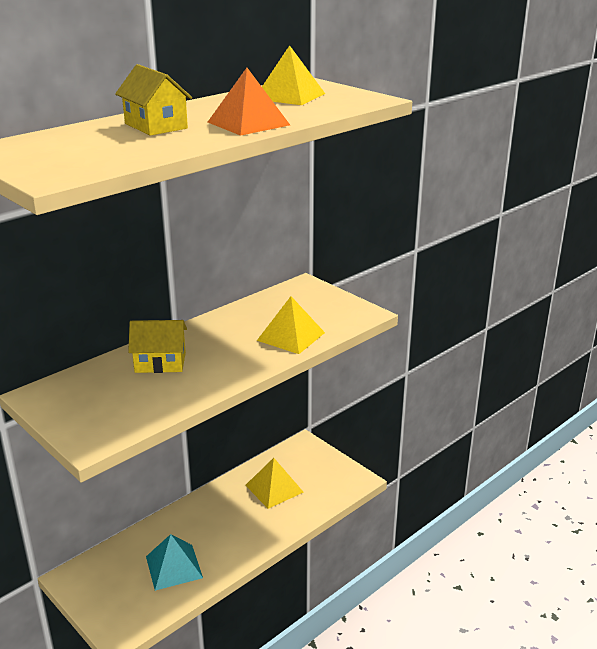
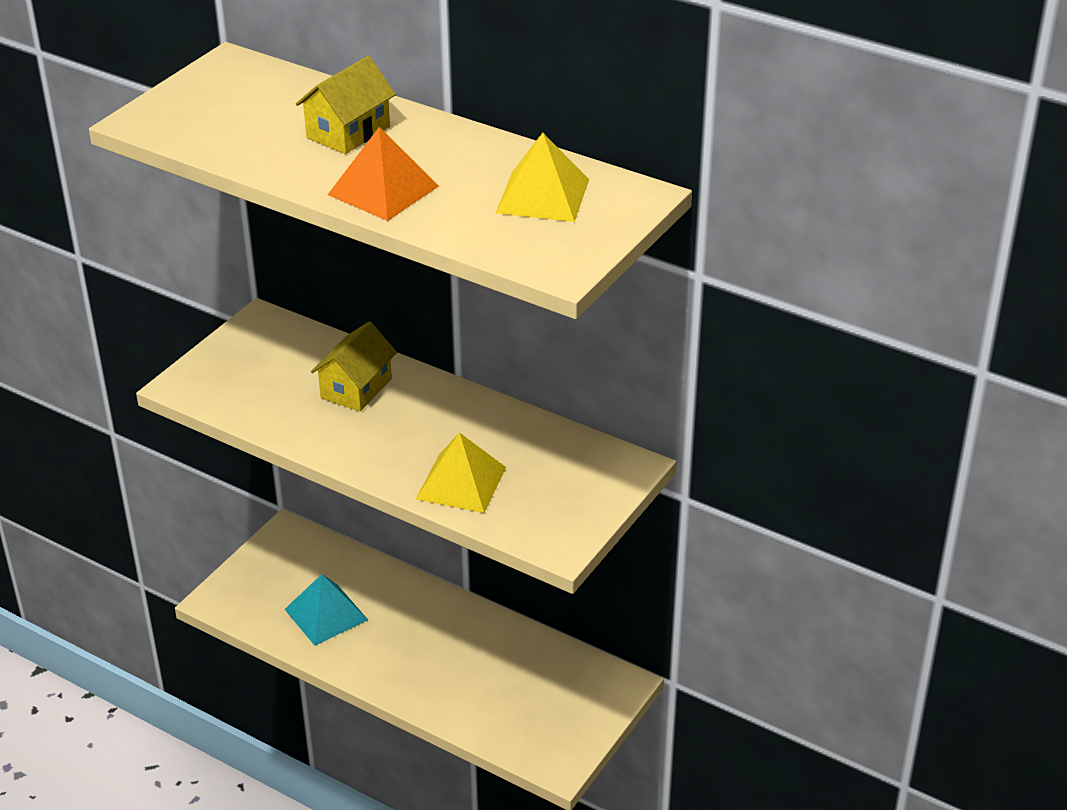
camera: 75 degrees right, 10 degrees up
(160, 362) = (356, 388): yellow house -> yellow house turned 45 degrees clockwise
(274, 488) = (504, 673): yellow pyramid -> none

